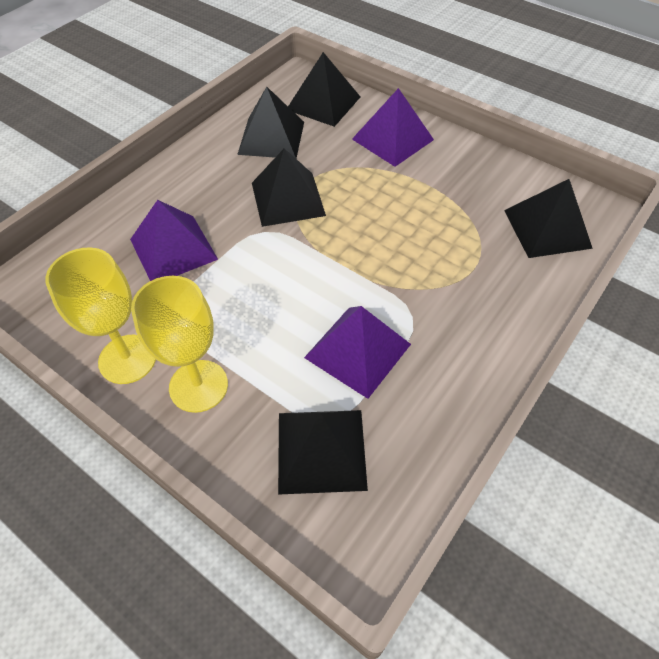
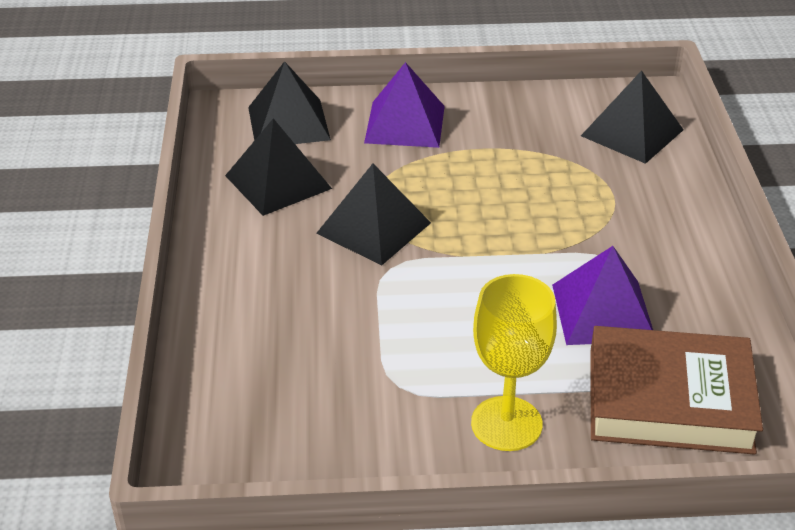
camera: 40 degrees left, 15 degrees down
(127, 359) = (410, 447): yellow goblet -> none
(173, 249) = (319, 334): purple pyramid -> none
(321, 450) = (669, 400): black pyramid -> brown book

